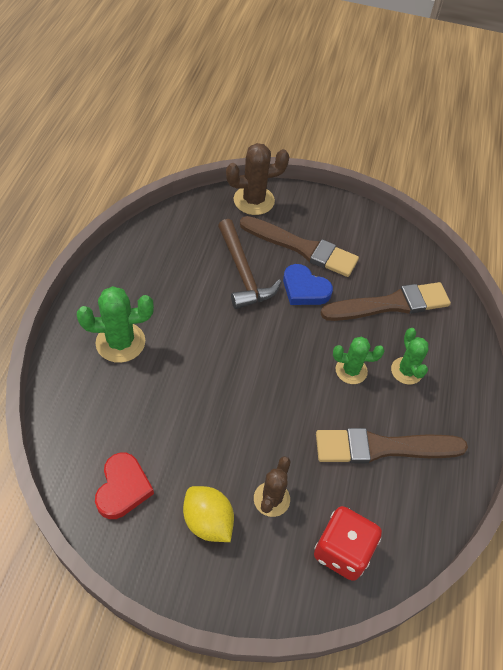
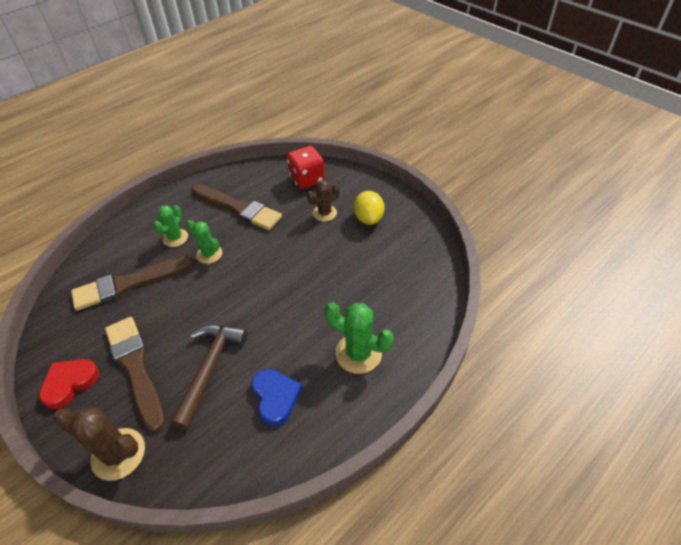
camera: 140 degrees left, 5 degrees down
(123, 488) = (410, 254): red heart -> red heart (70, 383)
(304, 289) = (176, 327): blue heart -> blue heart (275, 397)
(390, 304) = (129, 283): brown brush -> brown brush turned 45 degrees counterclockwise

